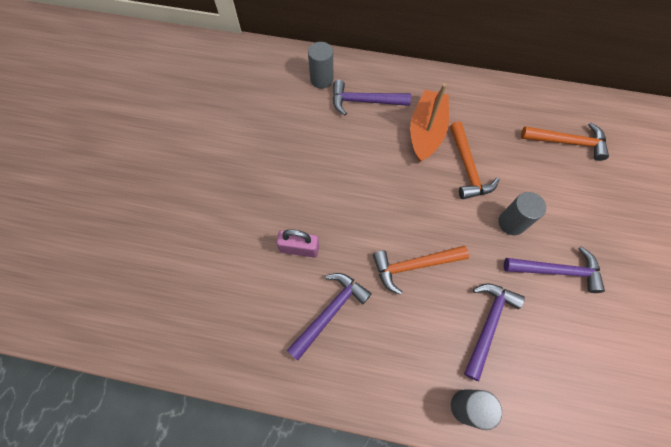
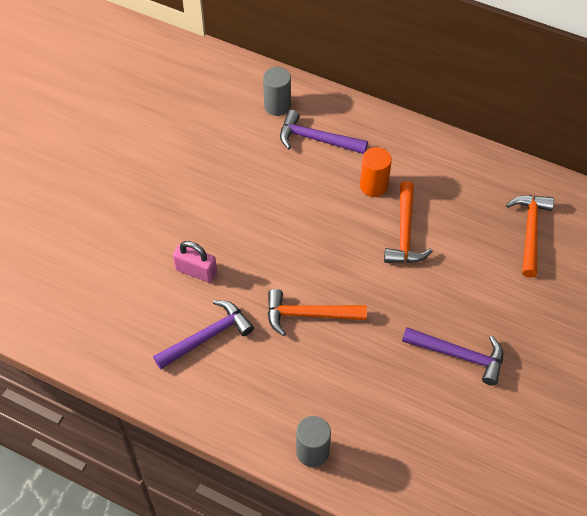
camera: 15 degrees right, 10 degrees down
(426, 131) = (373, 186): orange boat -> orange cylinder
(488, 324) = (364, 387): purple hammer -> none
(511, 223) = (430, 298): grey cylinder -> none
(567, 142) = (530, 231): orange hammer -> orange hammer turned 105 degrees counterclockwise

